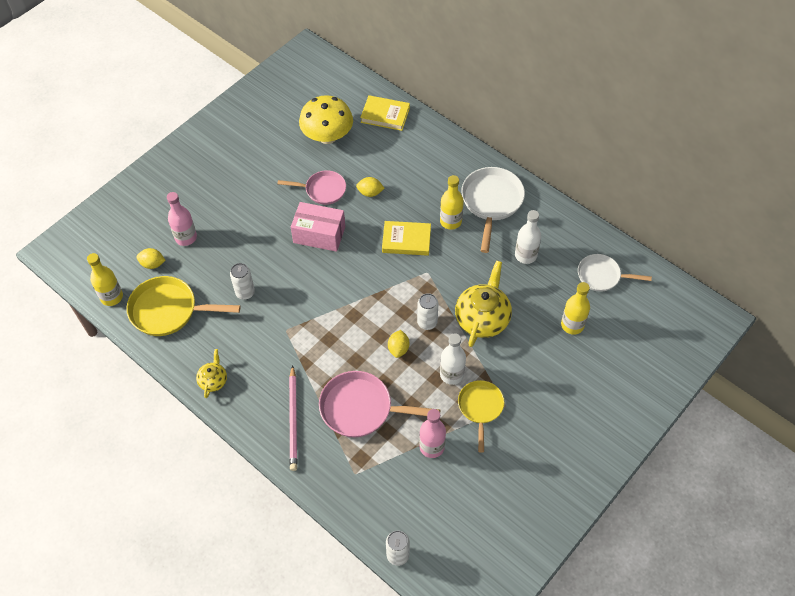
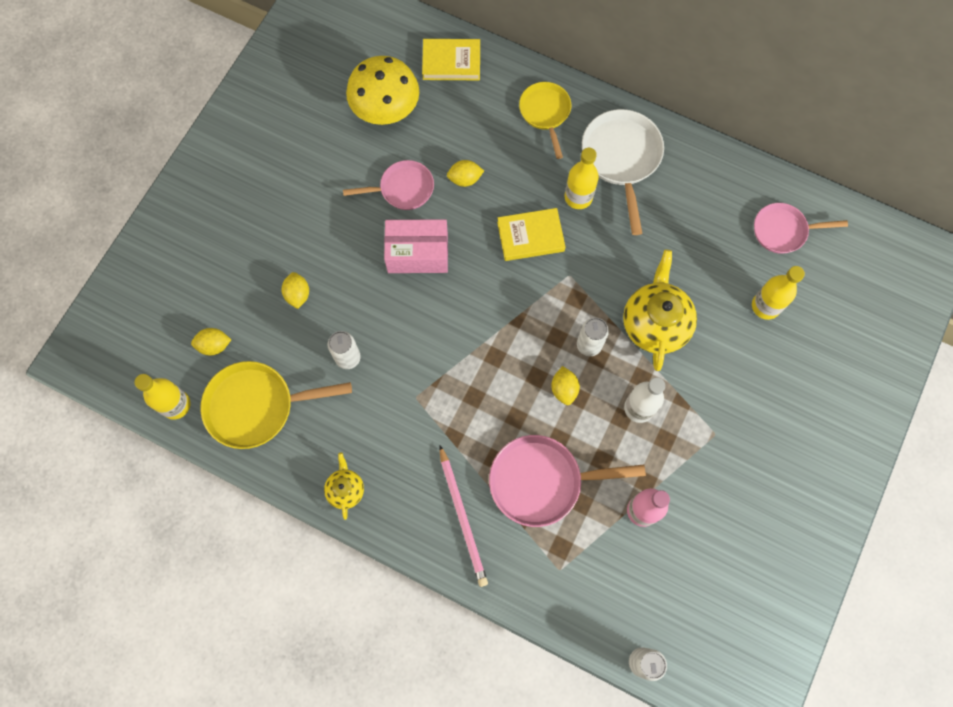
camera: 15 degrees left, 15 degrees up
(186, 237) = (246, 297): pink bottle -> none
(223, 243) = (298, 294): none -> yellow lemon
(480, 408) = (686, 444): yellow pan -> yellow pan (545, 113)
(525, 255) = (684, 223): white bottle -> none
(601, 276) = (783, 231): white pan -> pink pan

